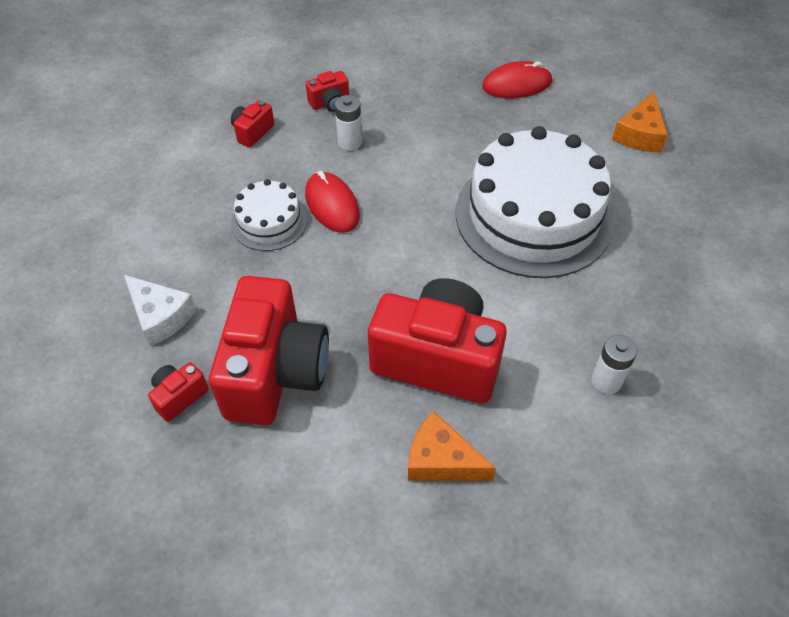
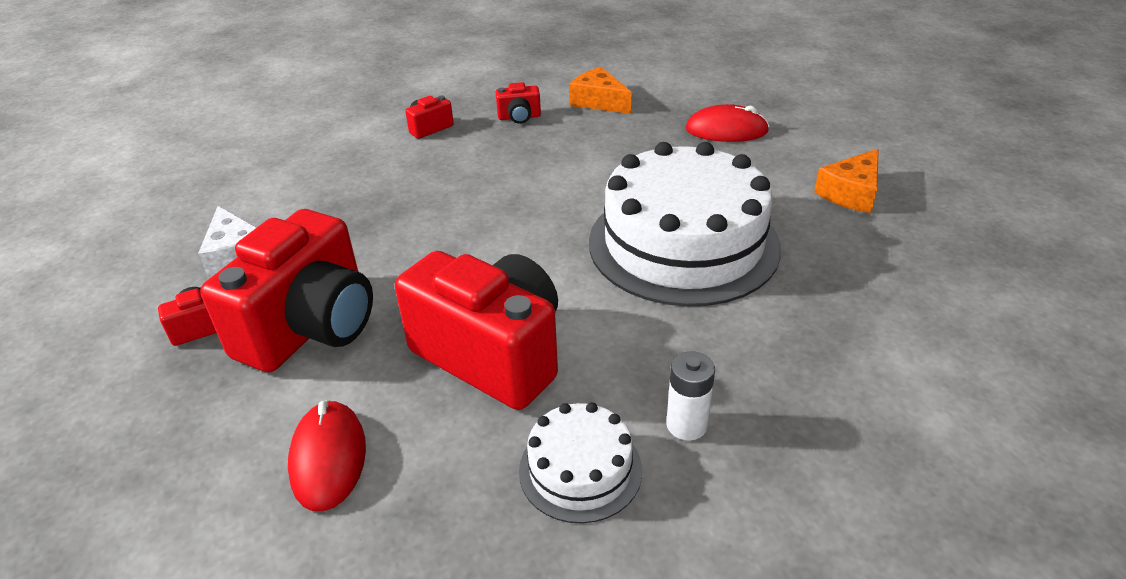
camera: 20 degrees right, 15 degrees down
(269, 221) = (396, 199): white cake -> white cake (580, 470)
(332, 205) = (467, 196): red mouse -> red mouse (328, 458)
(350, 142) = (519, 150): white battery -> none
(441, 460) = (433, 458): orange cheese -> orange cheese (598, 101)

